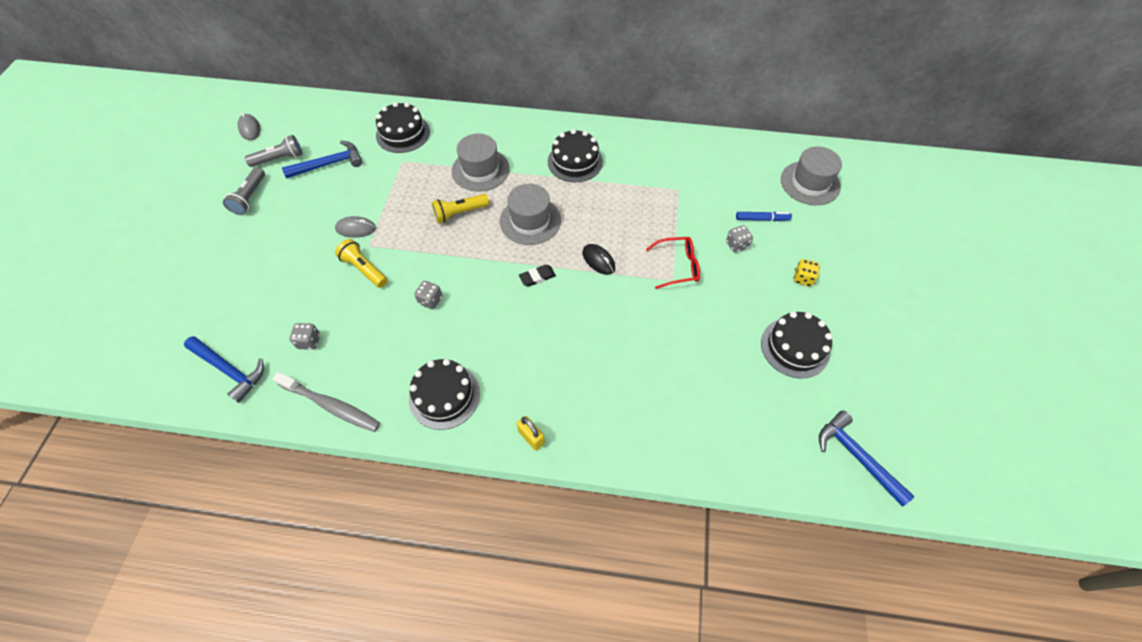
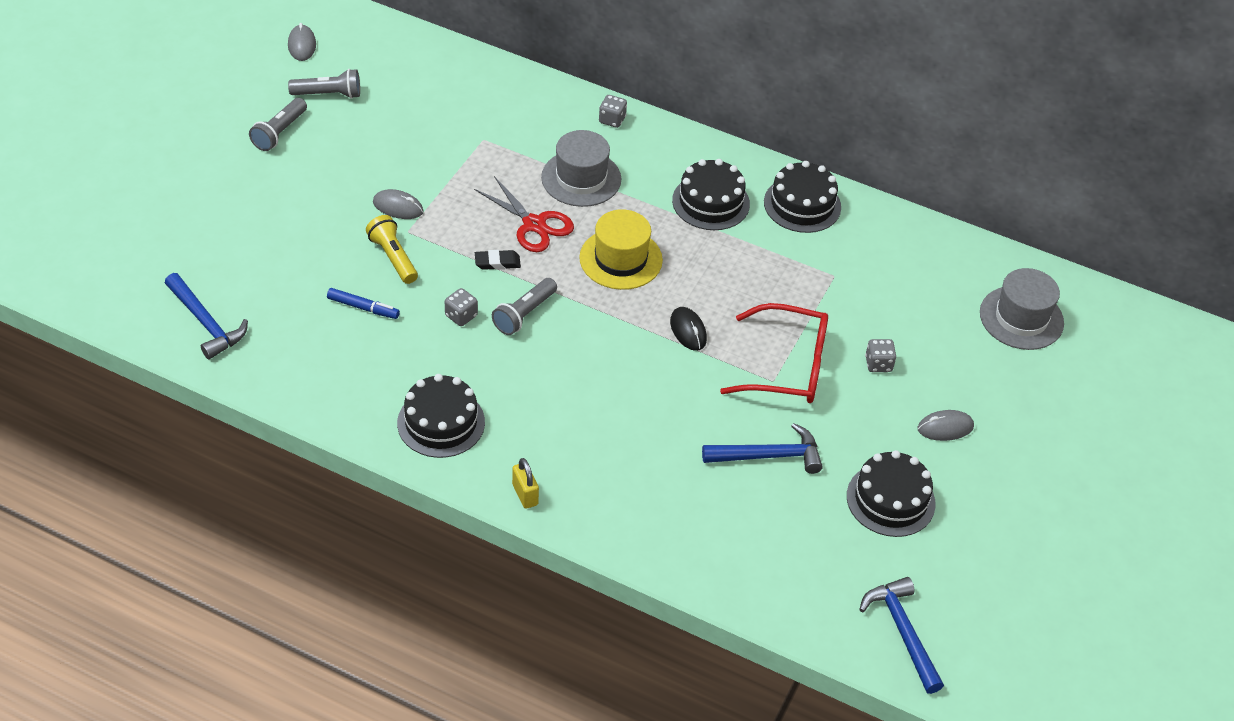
camera: 15 degrees right, 10 degrees down
(309, 341) = (304, 319): grey dice -> grey dice (612, 120)
(329, 164) = (389, 118): blue hammer -> blue hammer (768, 456)
(331, 406) = (309, 394): grey toothbrush -> none
(403, 133) = (496, 104): black cake -> black cake (802, 204)
(459, 213) = (534, 224): yellow flashlight -> red scissors
(477, 284) = (524, 314): none -> grey flashlight
(530, 221) = (620, 259): grey hat -> yellow hat
(537, 277) = (602, 327): black eraser -> black eraser (497, 262)
(678, 266) = (788, 367): red glasses -> red glasses, size x1.57
(762, 219) = (929, 343): blue marker -> blue marker (363, 307)
(803, 278) = (945, 428): yellow dice -> grey mouse

